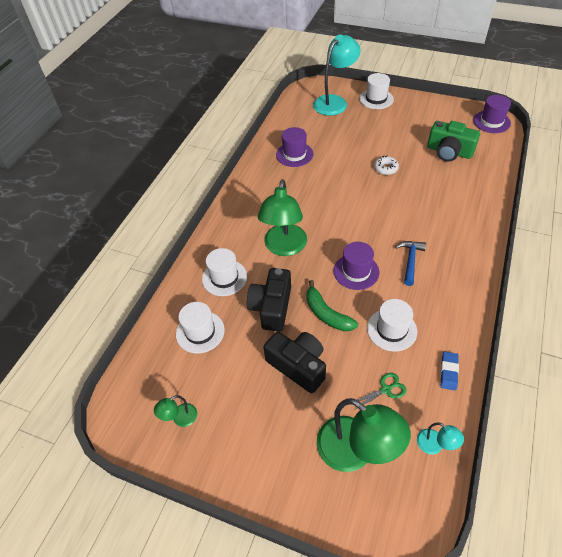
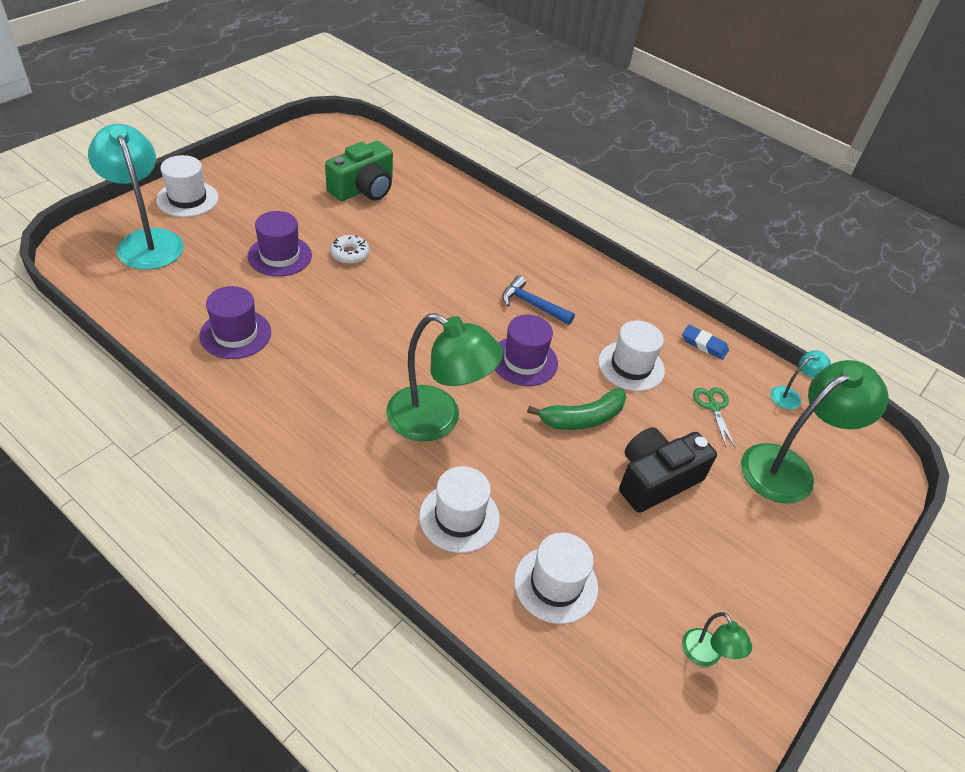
camera: 80 degrees left, 5 degrees down
(271, 307) = (545, 475): black camera -> none
(491, 122) = (337, 133): purple hat -> purple hat (279, 256)

